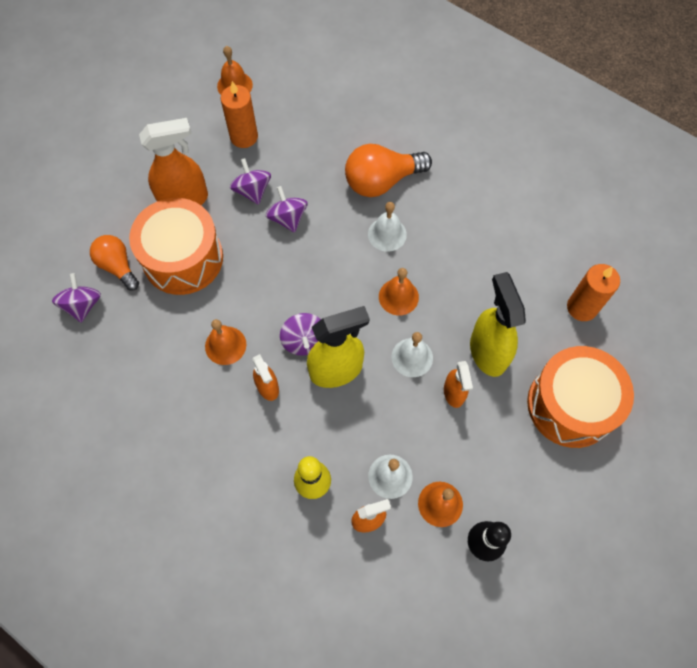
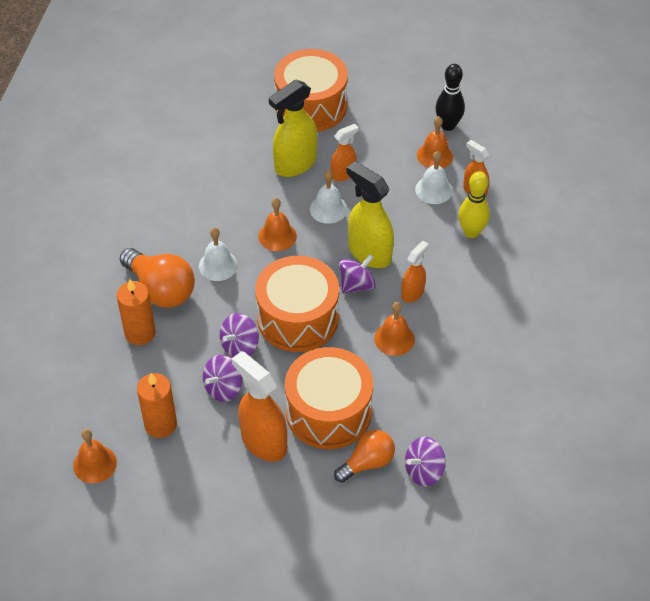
camera: 115 degrees left, 15 degrees down
(118, 266) = (367, 463): orange light bulb -> orange light bulb turned 150 degrees counterclockwise
(293, 275) = (298, 318): none -> orange drum
(582, 307) = (222, 120): orange candle -> orange candle (140, 333)

